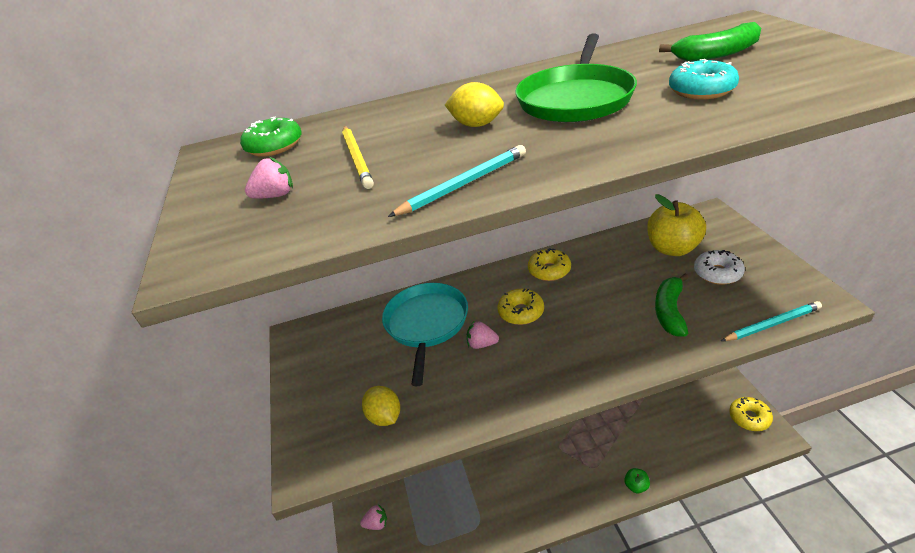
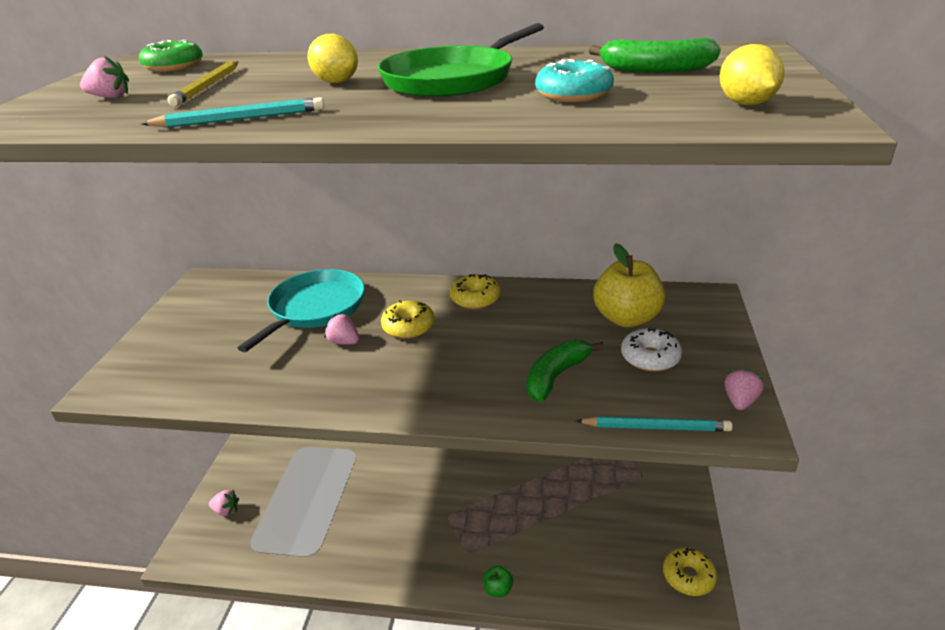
camera: 20 degrees right, 5 degrees down
(385, 417) = (203, 371): yellow lemon -> yellow lemon (746, 104)
(803, 284) = (740, 401): none -> pink strawberry

